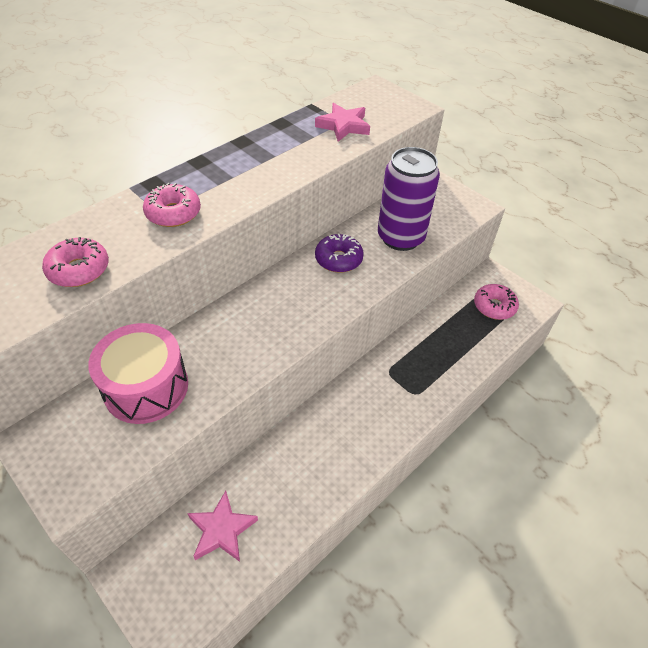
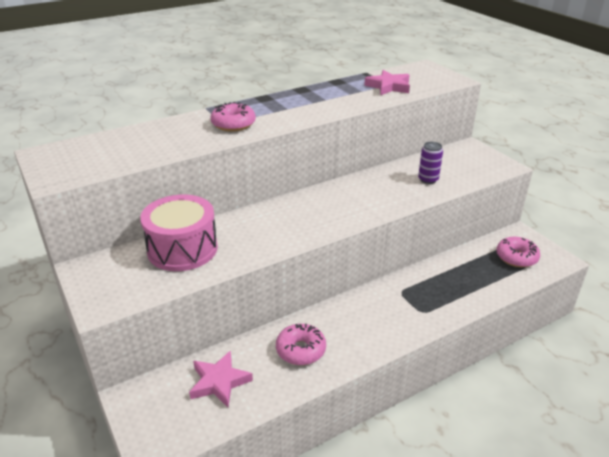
camera: 15 degrees right, 15 degrees down
(79, 270) = (152, 148): pink donut -> pink donut (301, 350)
(338, 259) = (368, 188): purple donut -> none
(400, 237) = (428, 179): purple can -> purple can, size x0.47

